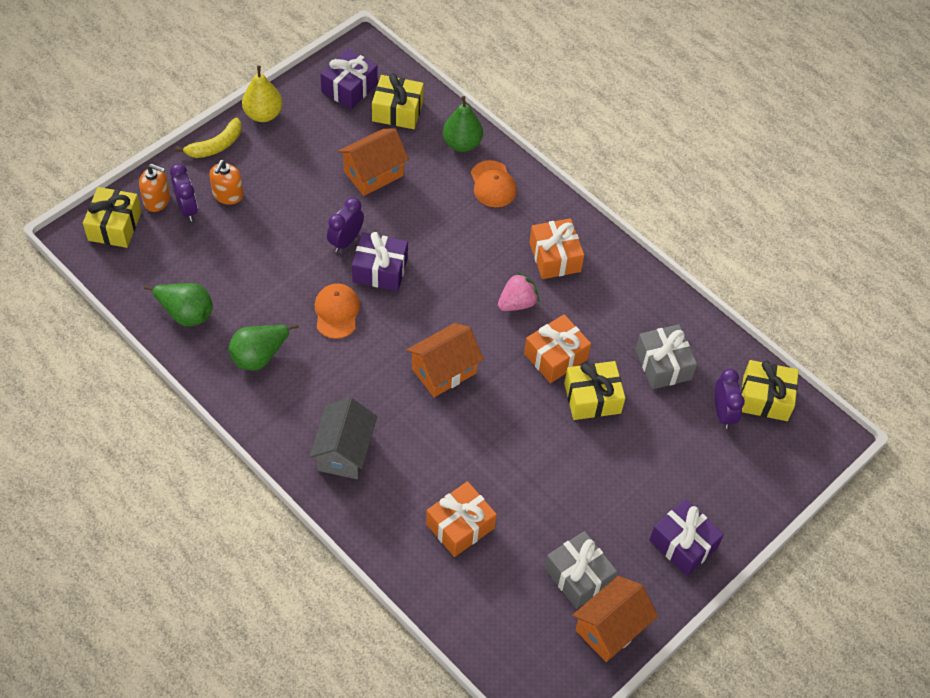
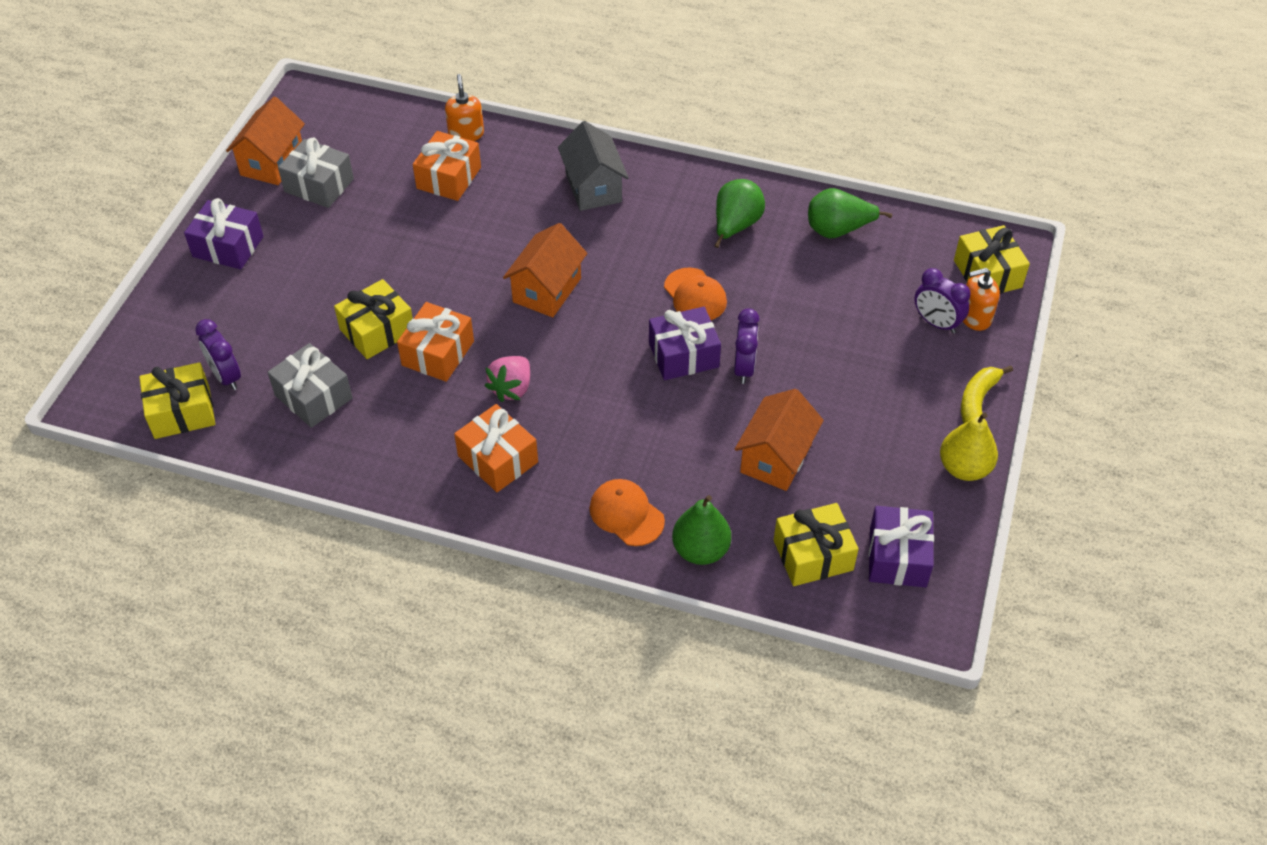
camera: 155 degrees right, 5 degrees down
(228, 195) = (910, 357): orange soap dispenser -> orange soap dispenser (466, 134)

